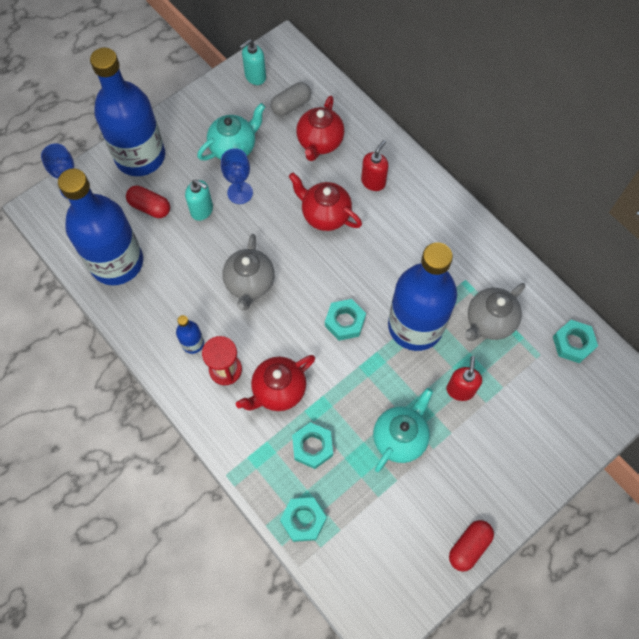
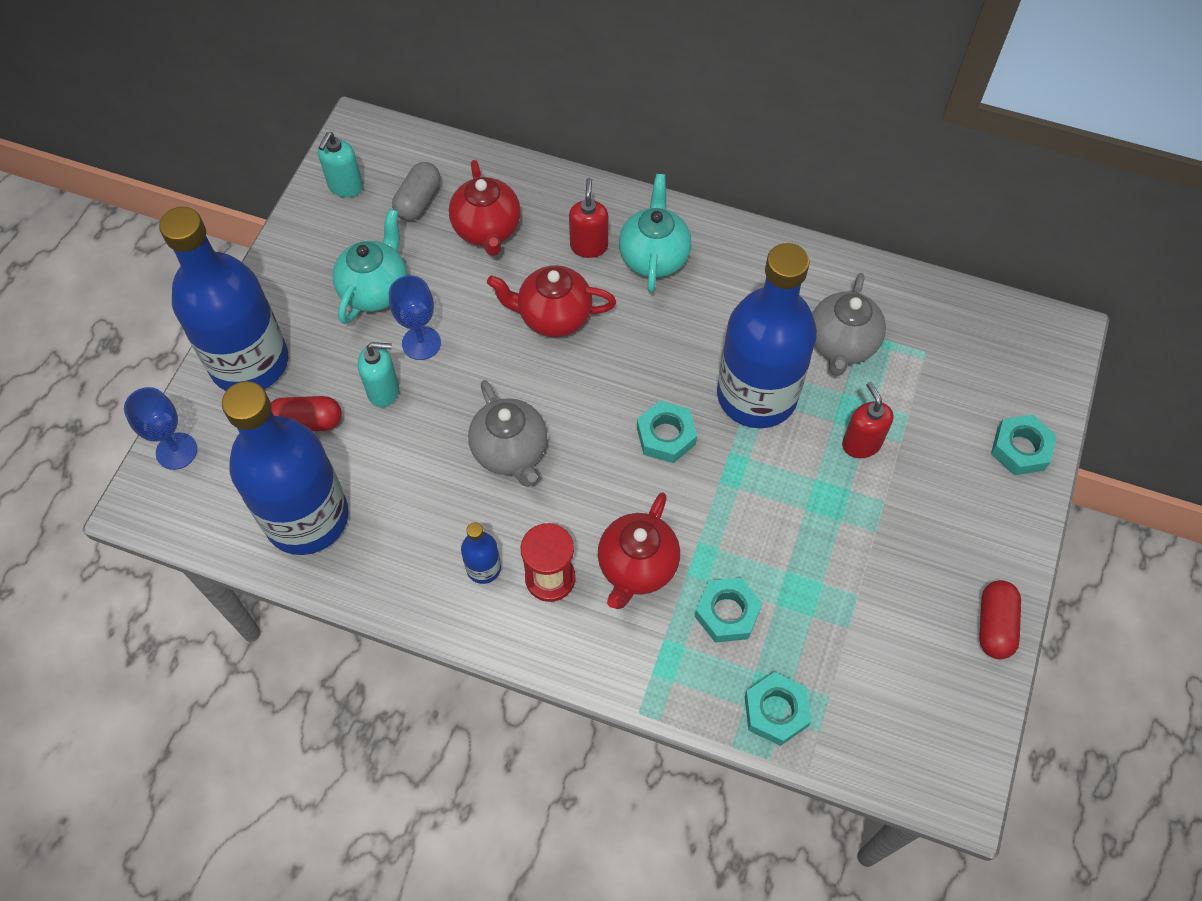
camera: 30 degrees left, 5 degrees down
(400, 437) = (827, 541): turquoise teapot -> turquoise teapot (654, 257)
(573, 343) = (954, 319): turquoise nut -> turquoise nut (1020, 449)

